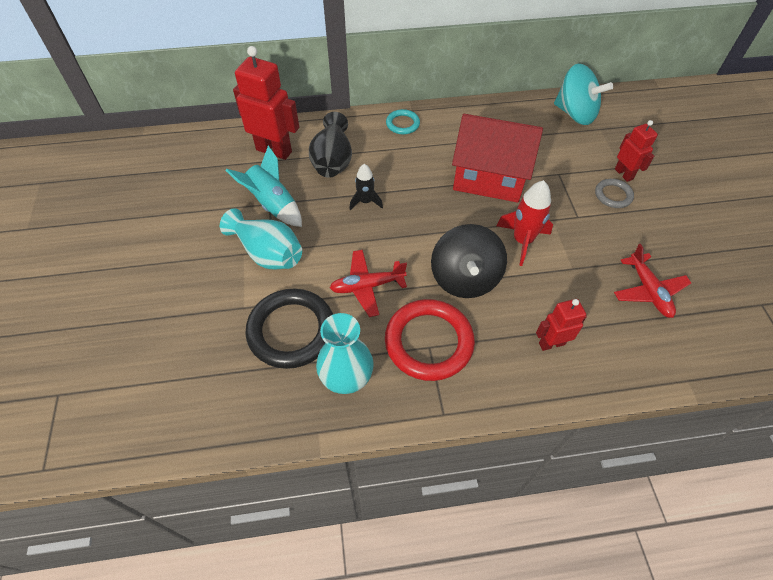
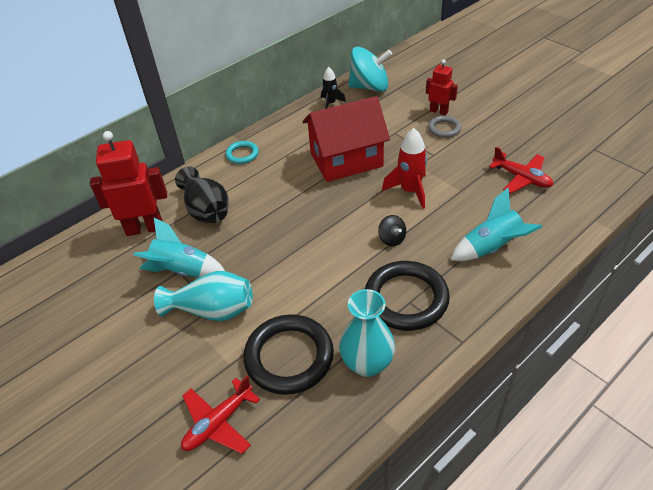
camera: 30 degrees left, 10 degrees down
(365, 201) = (263, 226): black rocket -> black rocket (330, 103)
(367, 286) = (322, 287): red plane -> red plane (218, 423)
(429, 342) = (406, 299): red ring -> black ring
(465, 278) = (392, 239): black spinning top -> black spinning top, size x0.46
(551, 343) = (491, 248): red robot -> turquoise rocket

